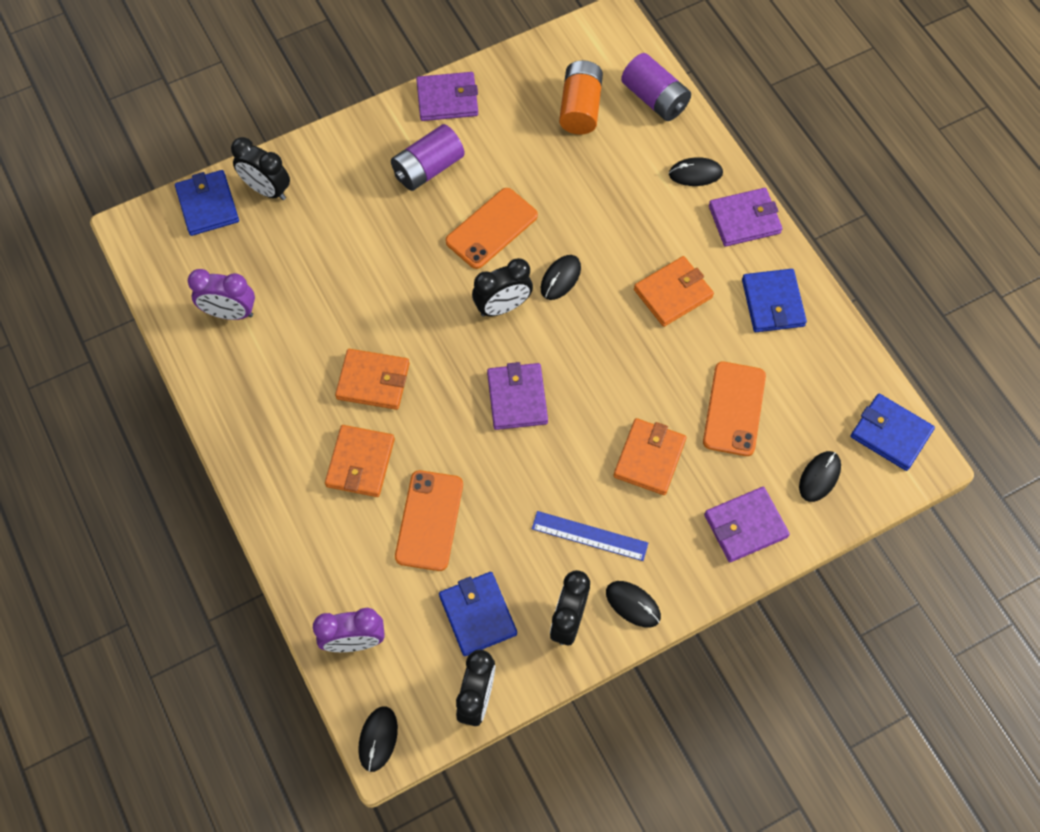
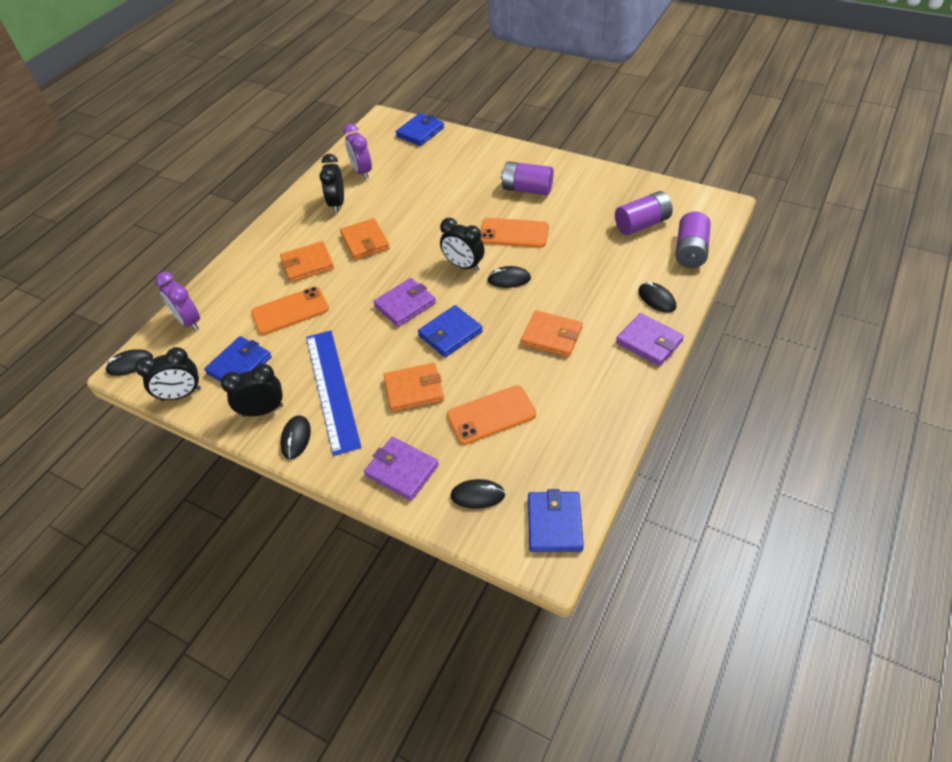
camera: 60 degrees right, 15 degrees down
(267, 190) = (450, 144): black clock -> black clock (337, 203)
(447, 99) = (582, 172): purple wallet -> none
(580, 108) = (642, 224): orange battery -> purple battery
(589, 535) = (332, 389): blue ruler -> blue ruler, size x1.73
(773, 303) = (598, 392): blue wallet -> blue wallet (450, 333)

